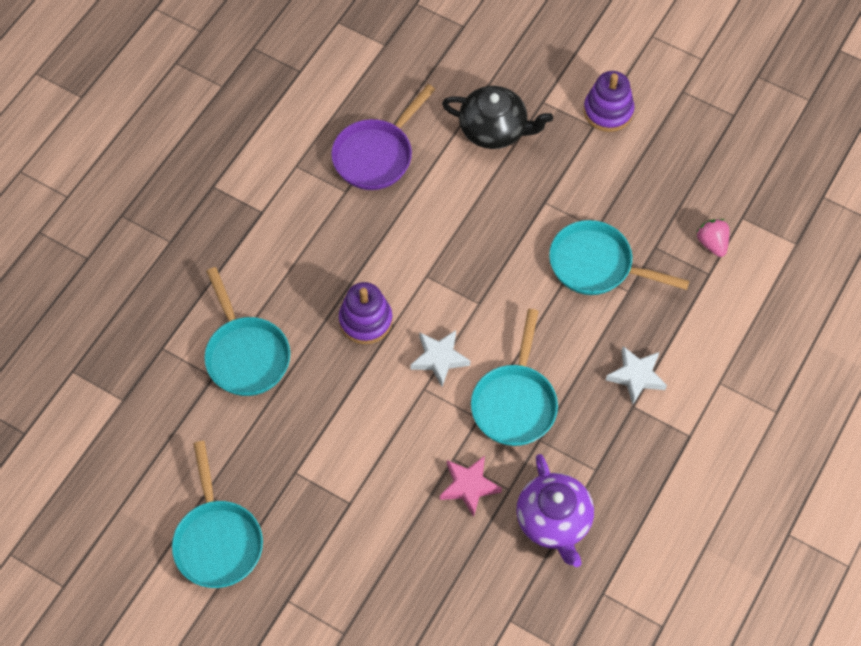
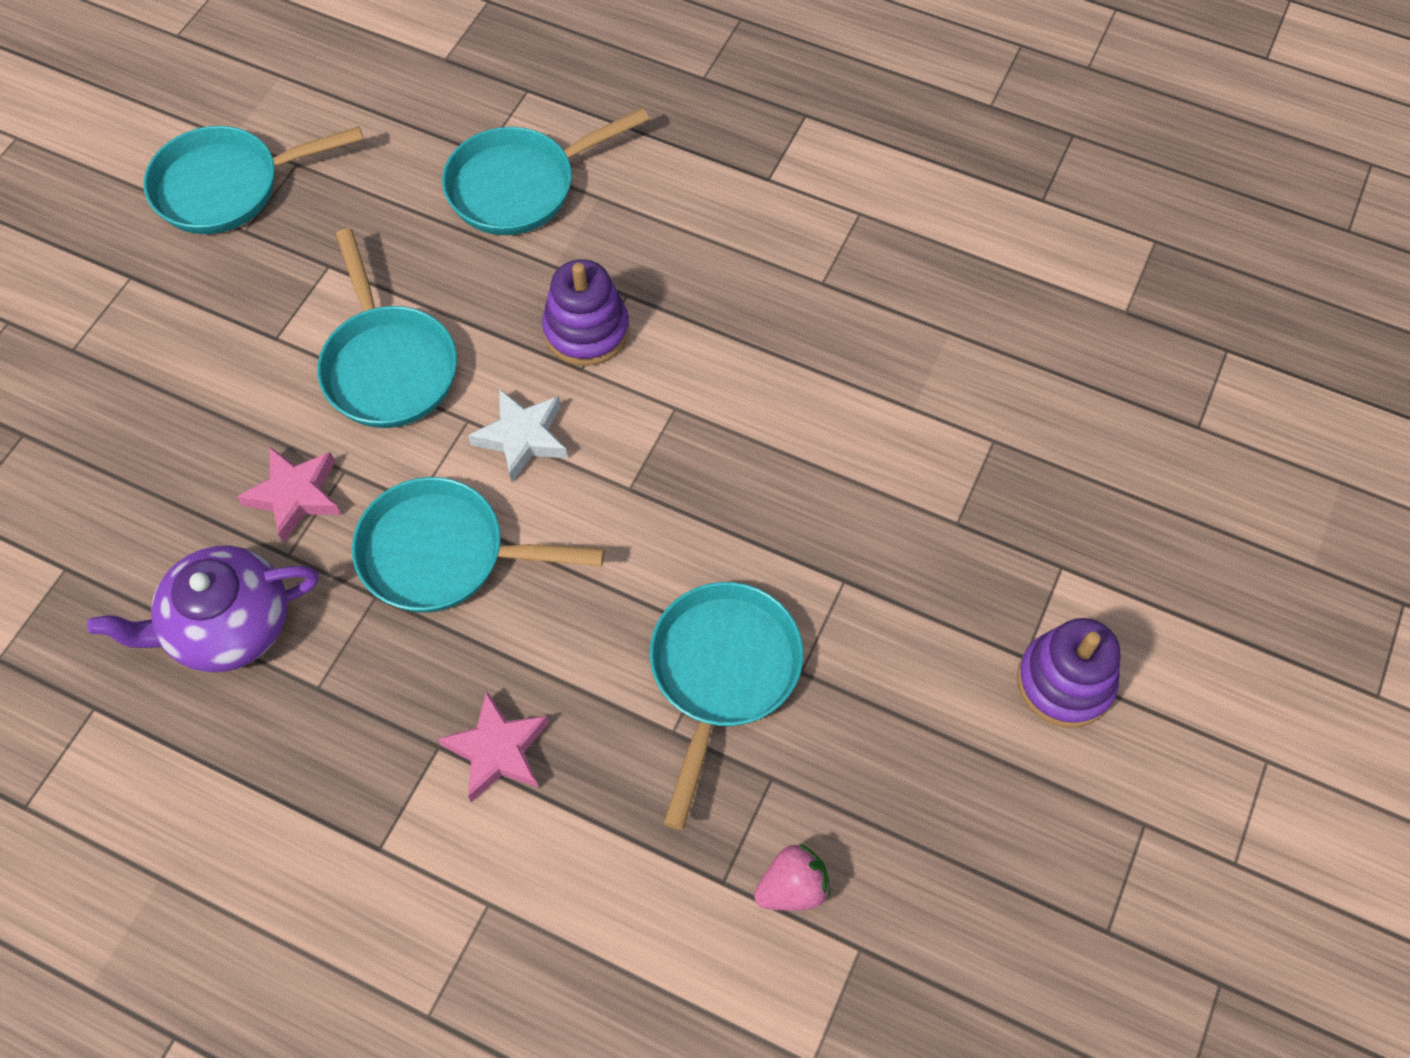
camera: 85 degrees right, 0 degrees up
(376, 155) = (898, 318): purple pan -> none
(379, 434) = (388, 366): none -> turquoise pan
(494, 129) = (984, 490): black teapot -> none
(636, 376) = (498, 751): white star -> pink star

